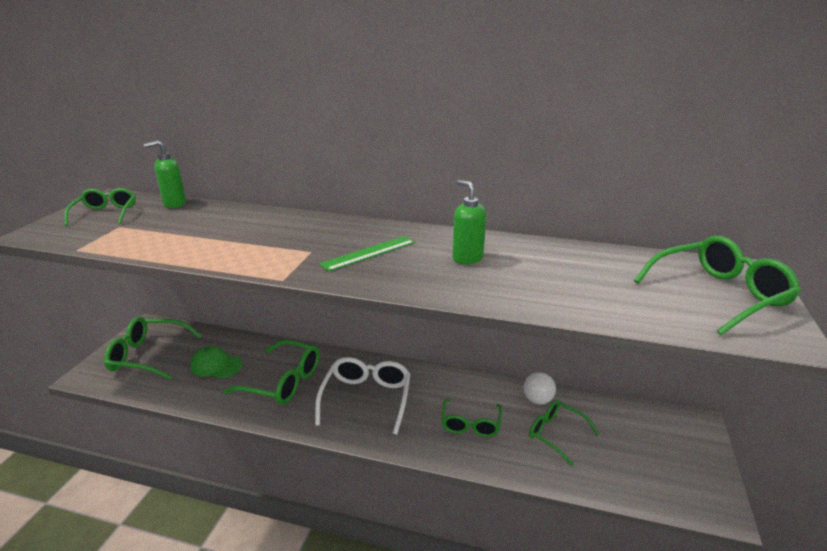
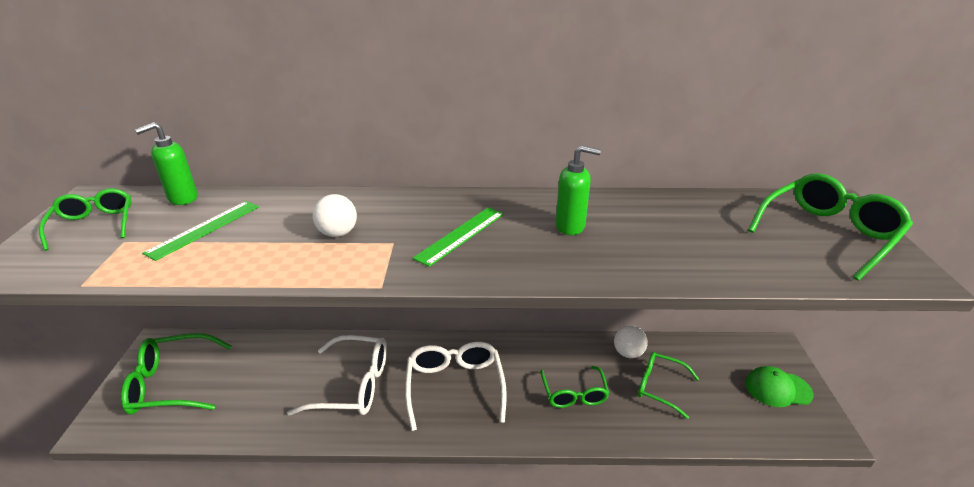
camera: 15 degrees left, 5 degrees up
(178, 225) = (204, 229): none -> green ruler
(216, 365) = (264, 380): green cap -> green cap (778, 389)
(272, 240) = (338, 233): none -> white ball
(283, 382) = (353, 385): green glasses -> white glasses
(467, 258) = (570, 226): green soap dispenser -> green soap dispenser turned 150 degrees clockwise

